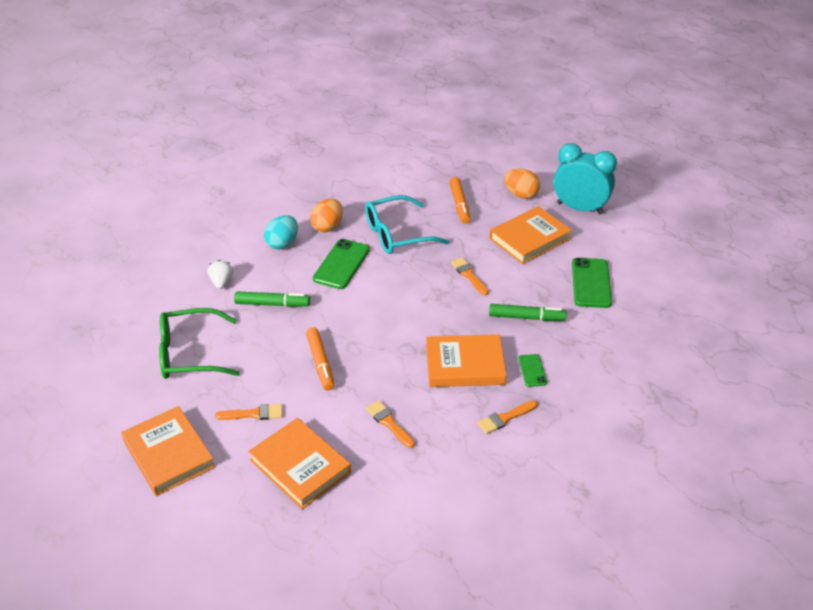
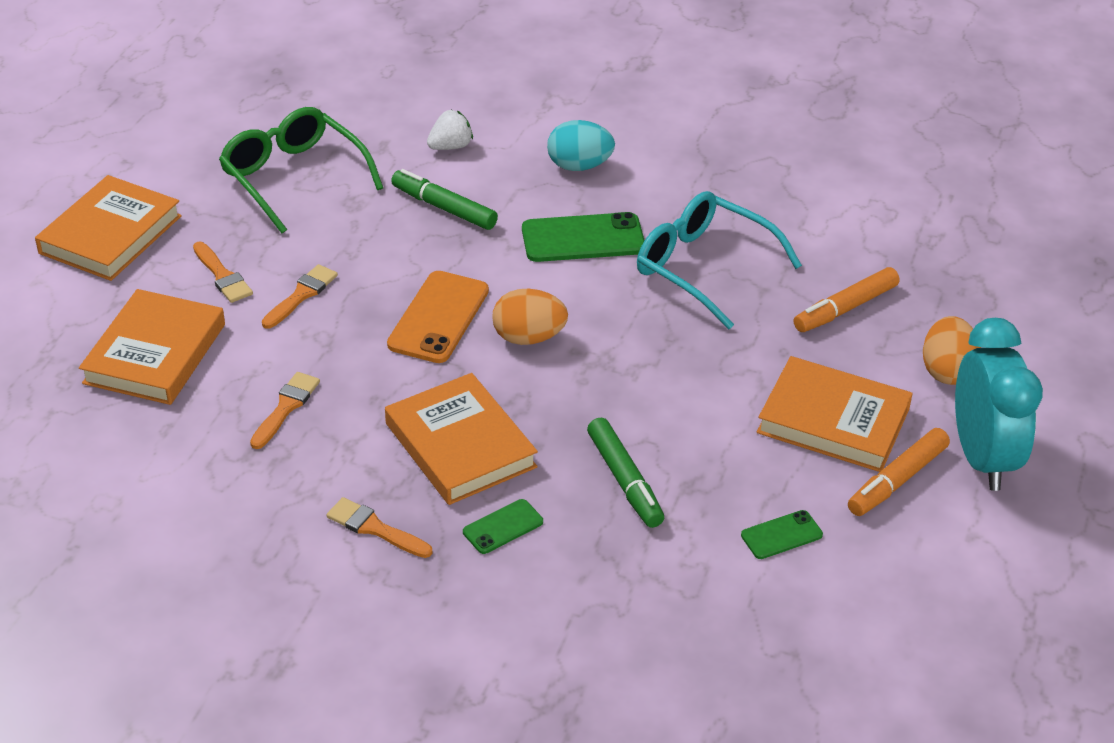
camera: 60 degrees right, 0 degrees up
(272, 304) = (444, 208): green marker -> green marker turned 150 degrees clockwise
(320, 363) = (359, 298): orange marker -> orange marker (897, 480)
(327, 226) = (656, 192): orange egg -> orange egg (528, 338)
(361, 338) = (438, 317): none -> orange phone
(469, 275) = (673, 380): orange brush -> orange brush (301, 295)
(591, 283) = (781, 535): green phone -> green phone, size x0.54

